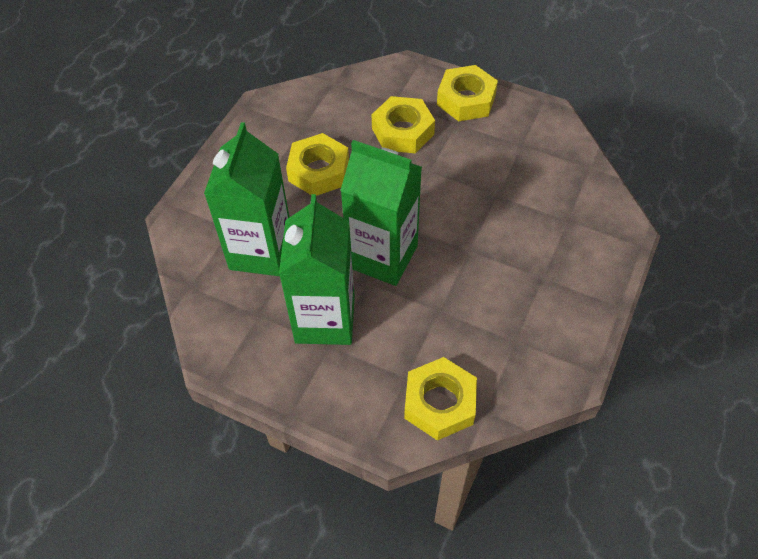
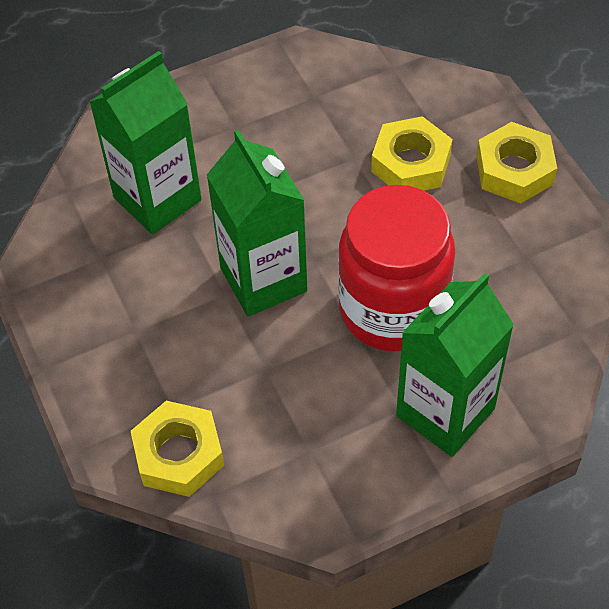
camera: 40 degrees right, 0 degrees up
(318, 171) = (286, 153): yellow nut -> none
(325, 319) = (153, 303): green carton -> green carton (445, 412)
(478, 222) = (393, 309): none -> red jar

